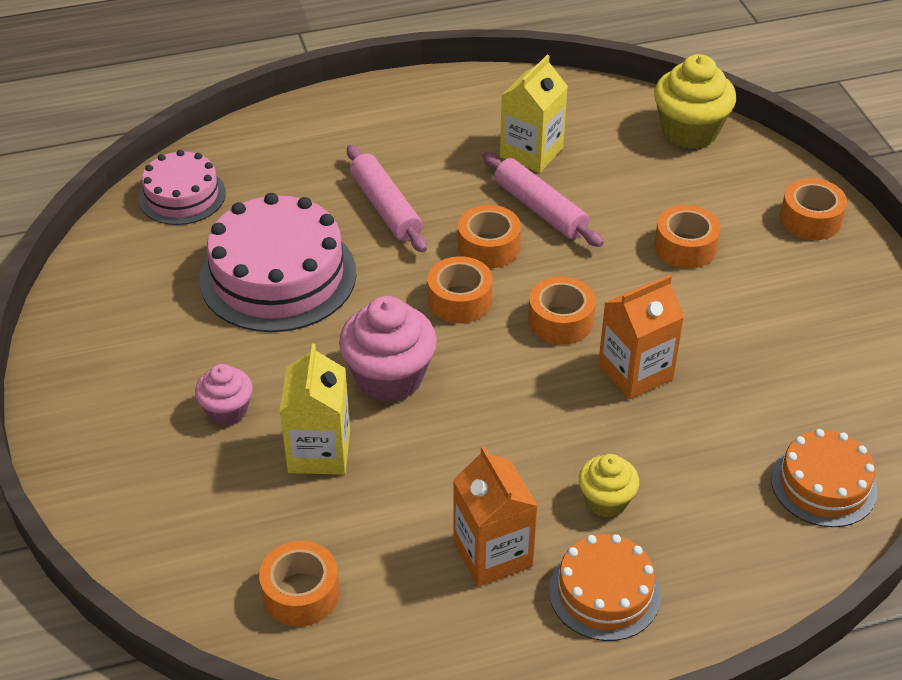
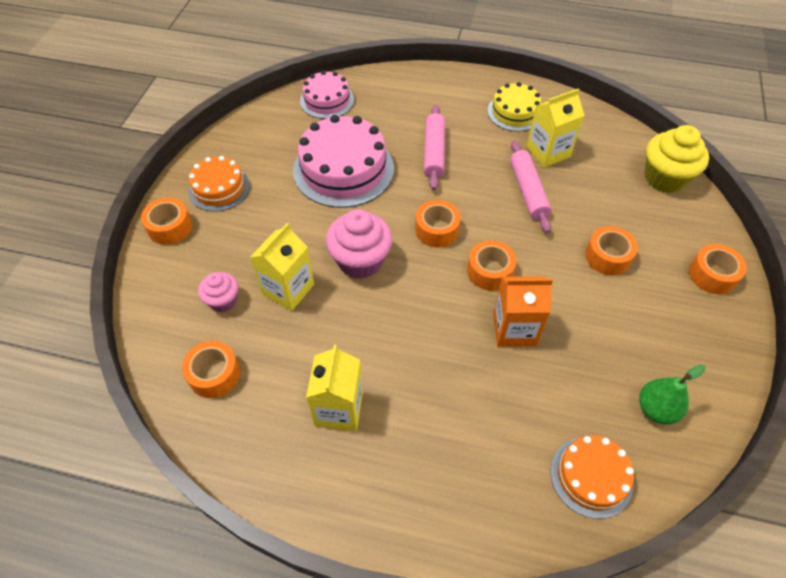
camera: 30 degrees right, 10 degrees up
(227, 410) = (258, 239): pink cupcake -> pink cupcake (223, 301)
(454, 119) = (514, 112): none -> yellow cake
(488, 247) = (478, 203): orange tape -> orange tape (170, 227)
(492, 553) = (339, 408): orange carton -> yellow carton
(604, 592) = (388, 474): orange cake -> orange cake (219, 188)
(606, 501) = (433, 410): yellow cupcake -> none
(844, 385) = (656, 409): none -> green pear

